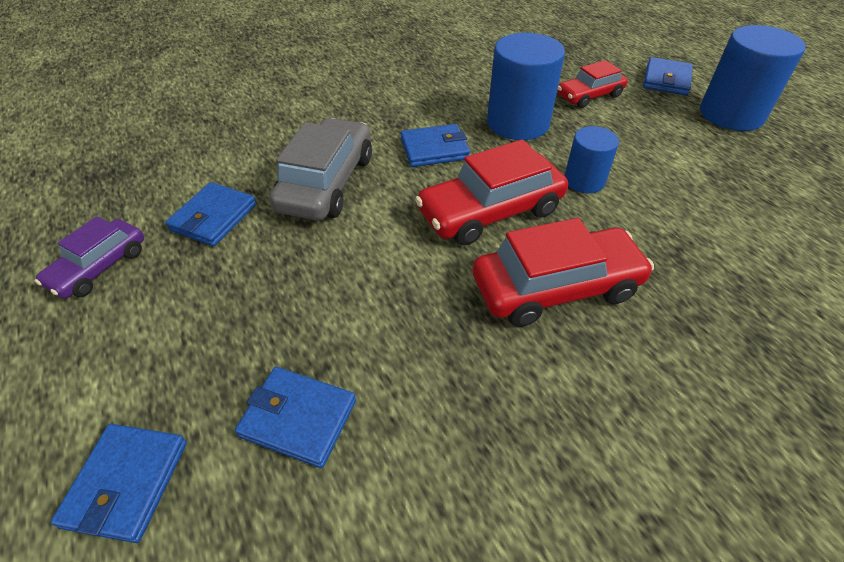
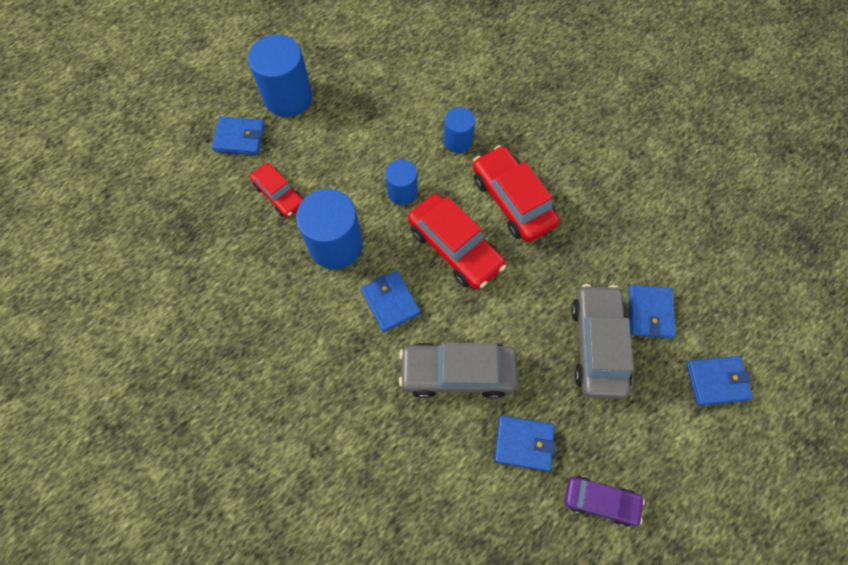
camera: 105 degrees left, 20 degrees up
(285, 325) = (597, 345): none -> grey car
(672, 249) = (458, 141): none -> blue cylinder

